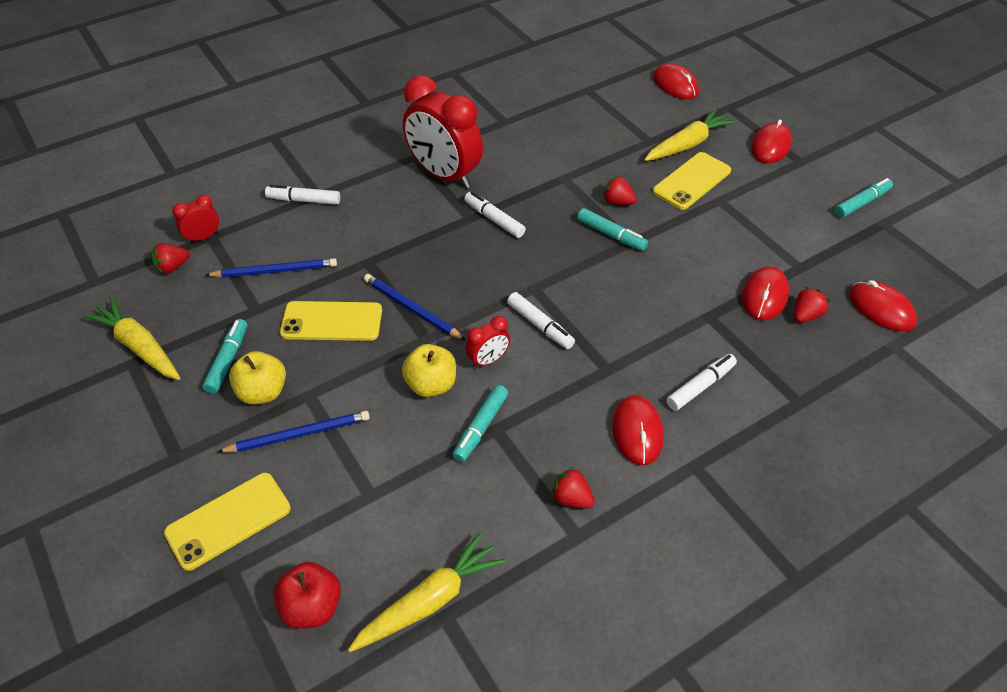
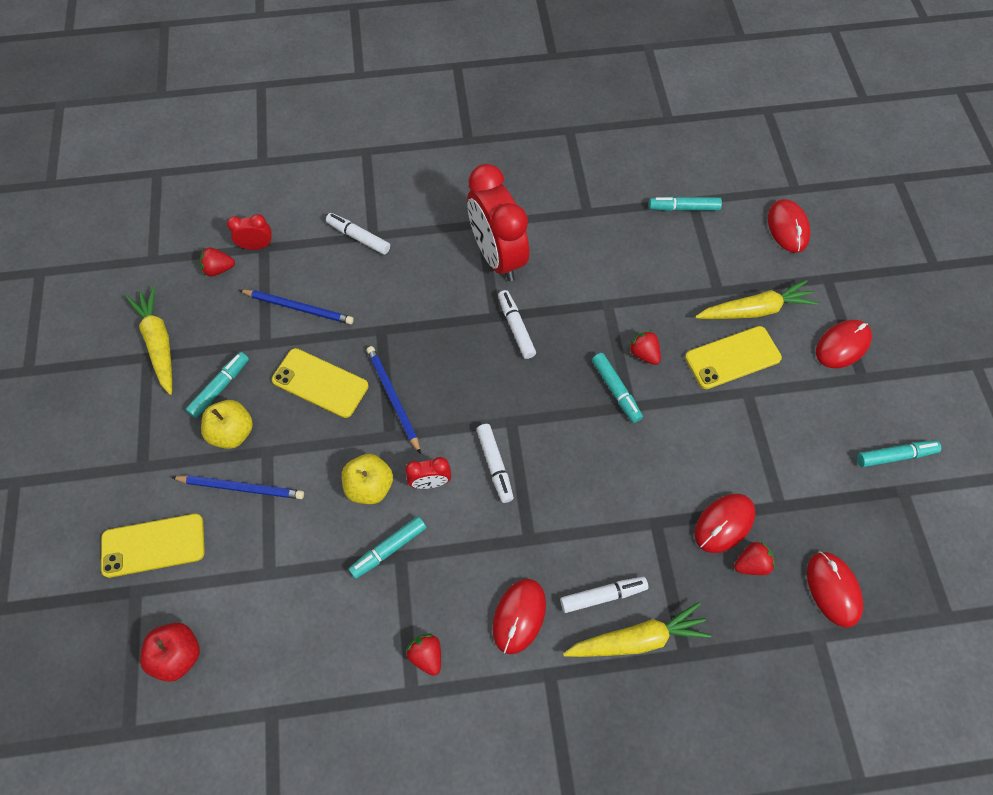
camera: 25 degrees right, 15 degrees up
(429, 601) = (266, 694): yellow carrot -> yellow carrot (637, 638)
(584, 96) = (683, 208): none -> turquoise marker

